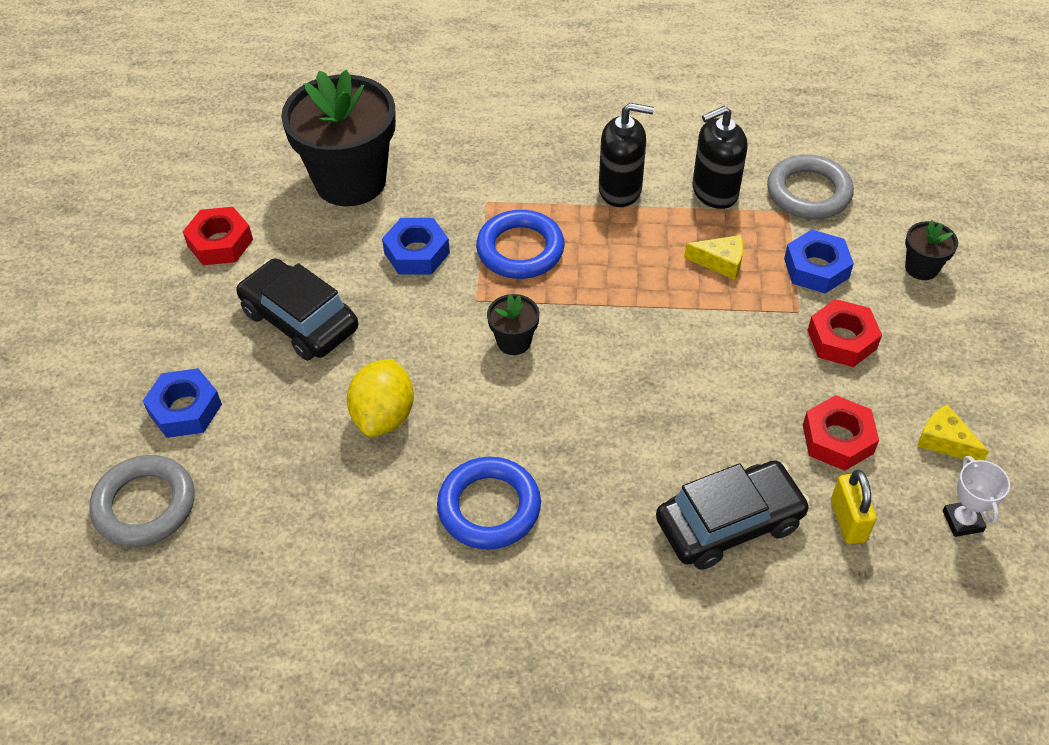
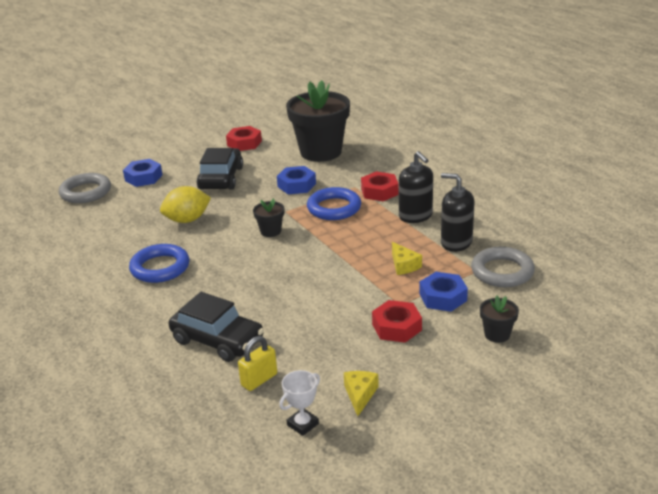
camera: 55 degrees right, 20 degrees down
(837, 439) = (317, 354): red nut -> red nut (379, 191)

